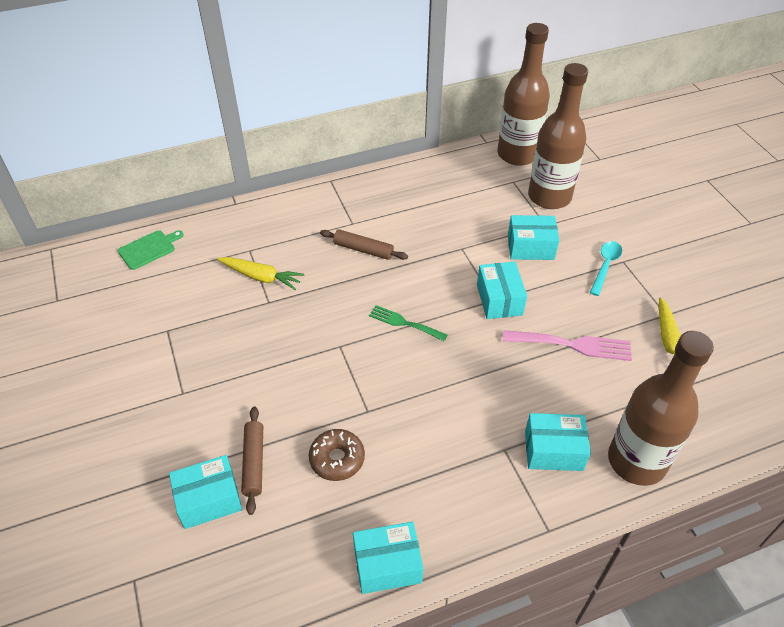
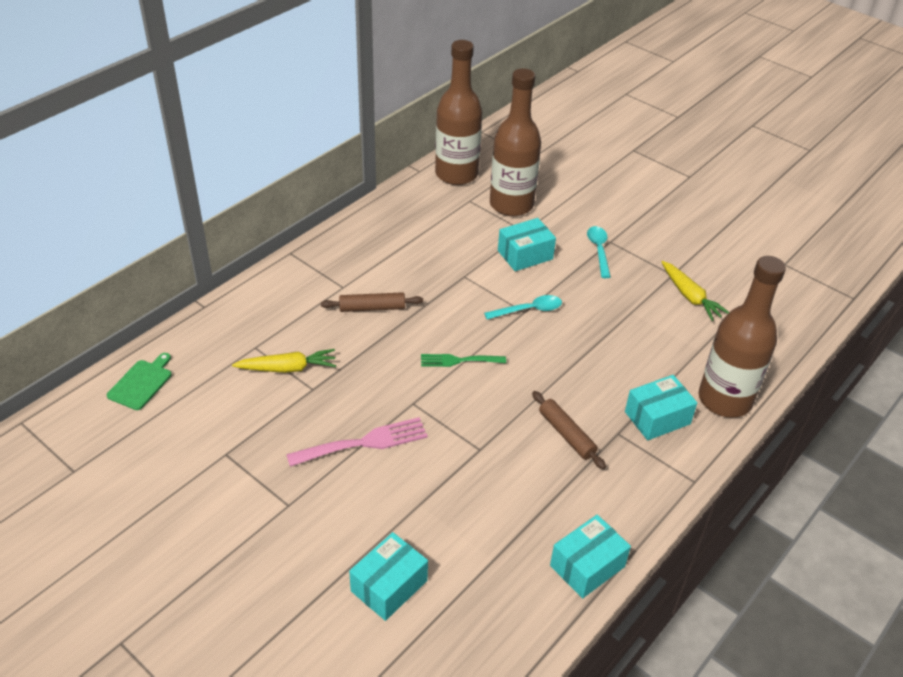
camera: 30 degrees left, 5 degrees down
(253, 462) = (407, 536): brown rolling pin -> brown rolling pin (566, 434)
(337, 459) = (482, 500): brown donut -> none
(499, 299) = (529, 310): turquoise box -> turquoise spoon
(573, 345) = (616, 326): pink fork -> pink fork (364, 442)

